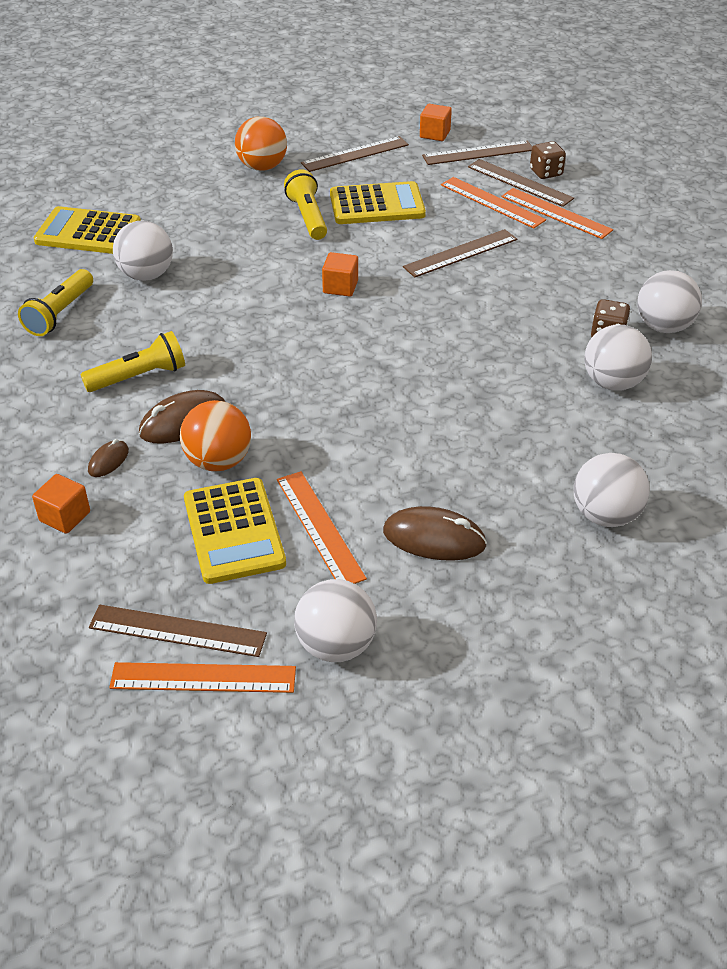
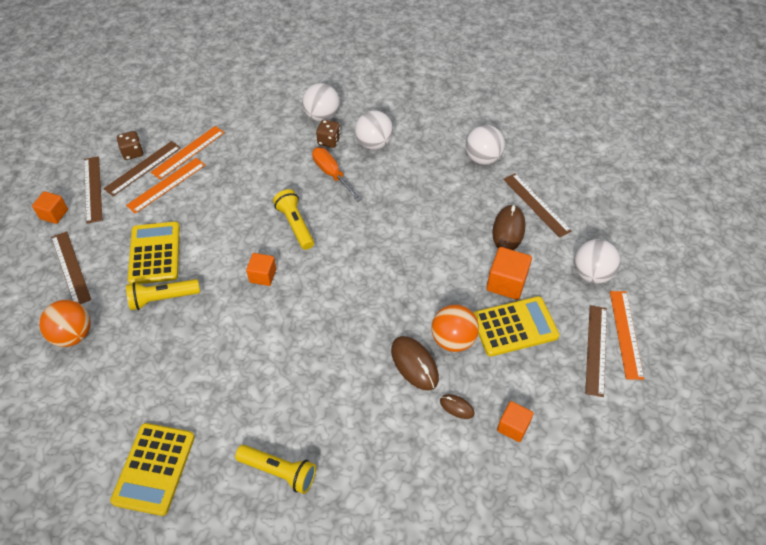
camera: 90 degrees left, 10 degrees up
(139, 377) = (364, 399): yellow flashlight -> yellow flashlight (295, 225)
(146, 275) = (230, 410): white ball -> none
(320, 527) = (506, 283): orange ruler -> orange cube
(460, 253) = (229, 206): brown ruler -> brown ruler (536, 204)
(535, 340) = (332, 174): none -> orange screwdriver

